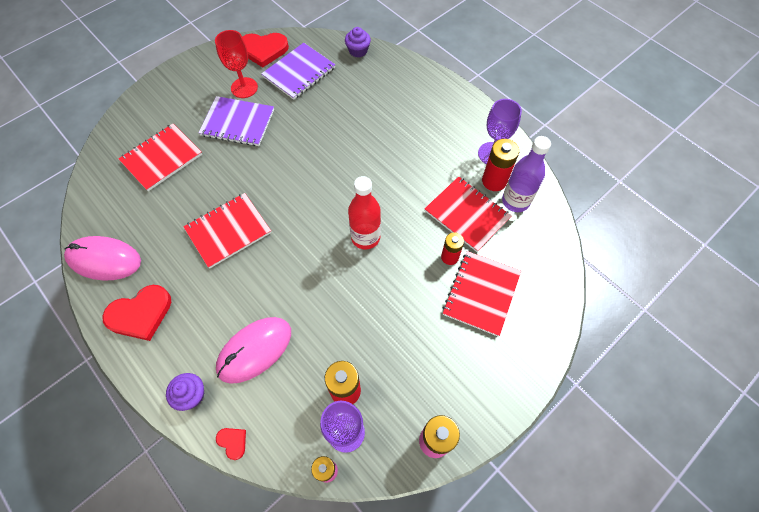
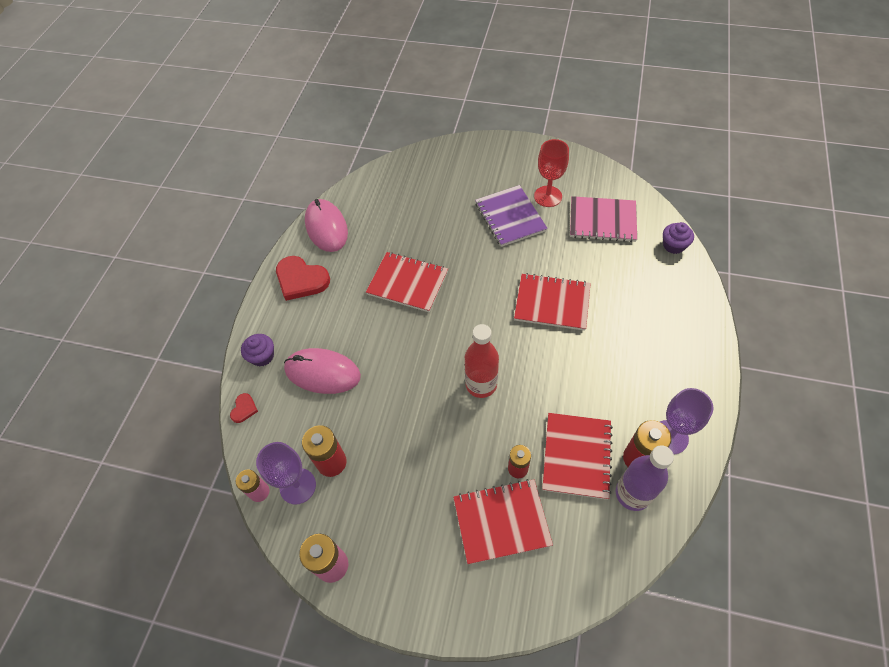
camera: 60 degrees right, 5 degrees down
(162, 158) = (434, 196): red notebook -> red notebook (552, 303)
(263, 50) = (599, 181): red heart -> none
(299, 72) = (602, 220): purple notebook -> pink notebook

